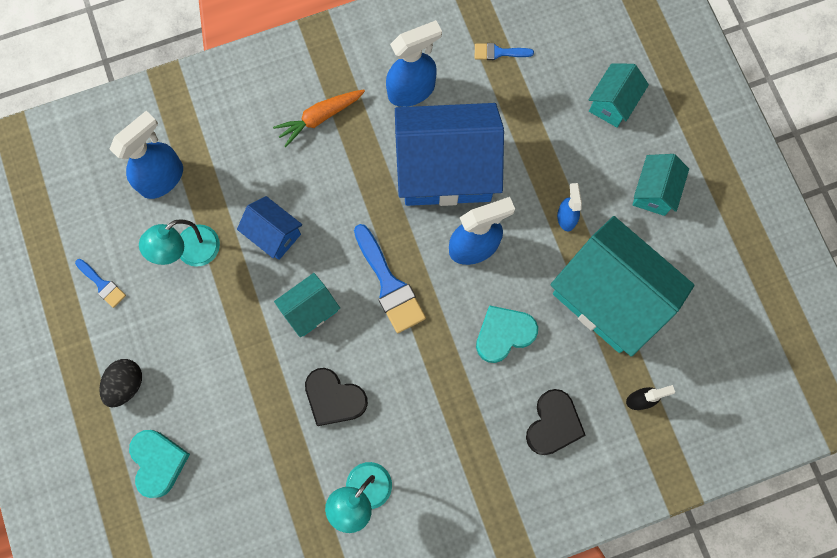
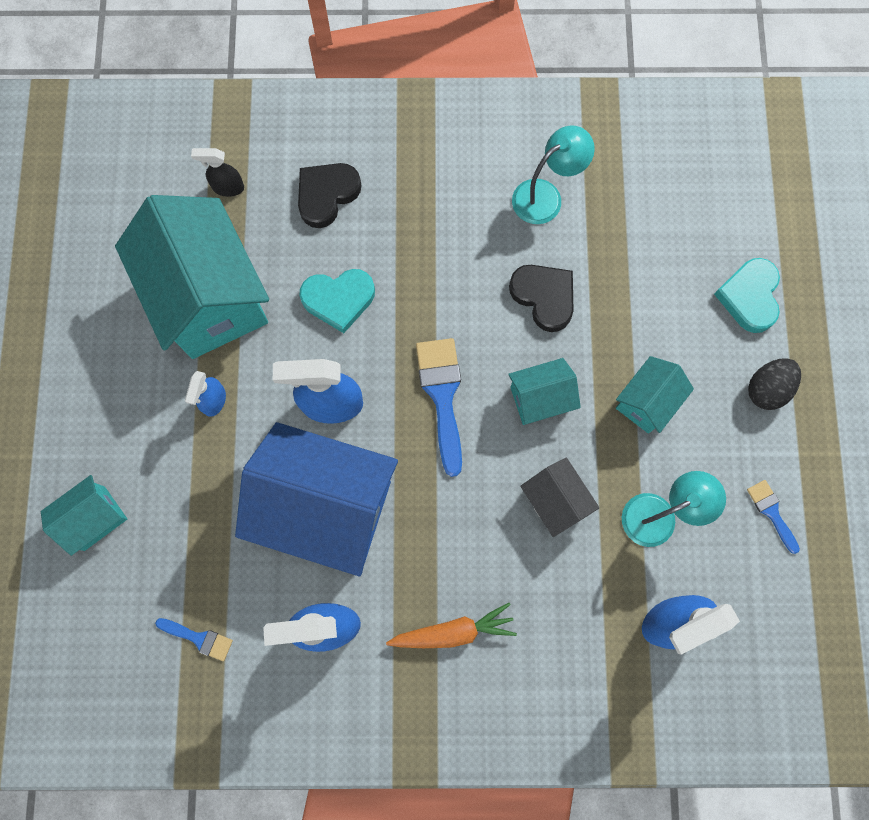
camera: 160 degrees left, 0 degrees up
(274, 234) = (555, 501): blue house -> black house
(653, 192) = (102, 394): turquoise house -> turquoise house (646, 402)

